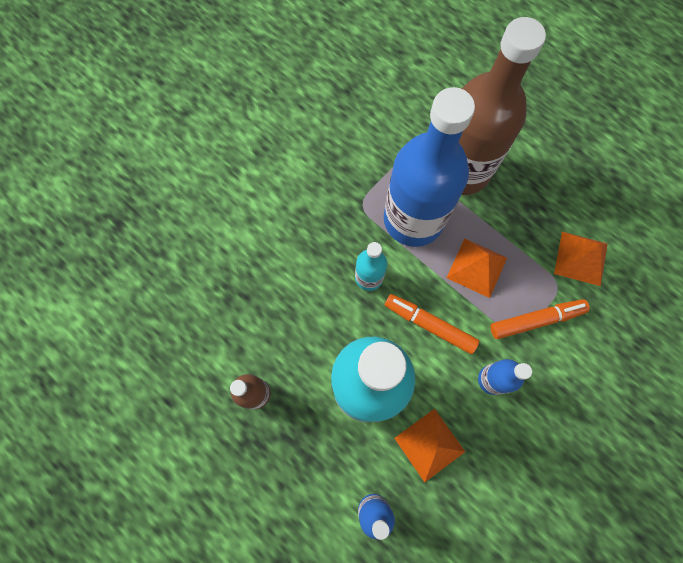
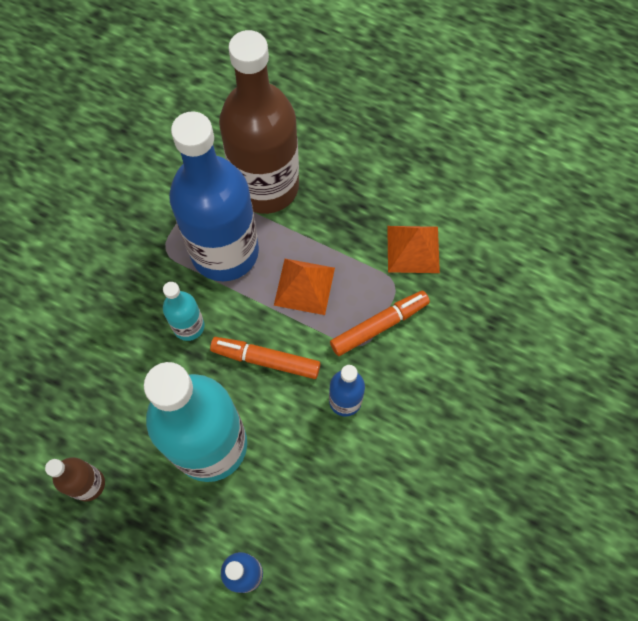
camera: 15 degrees left, 5 degrees down
(429, 444) = (292, 487): orange pyramid -> none

